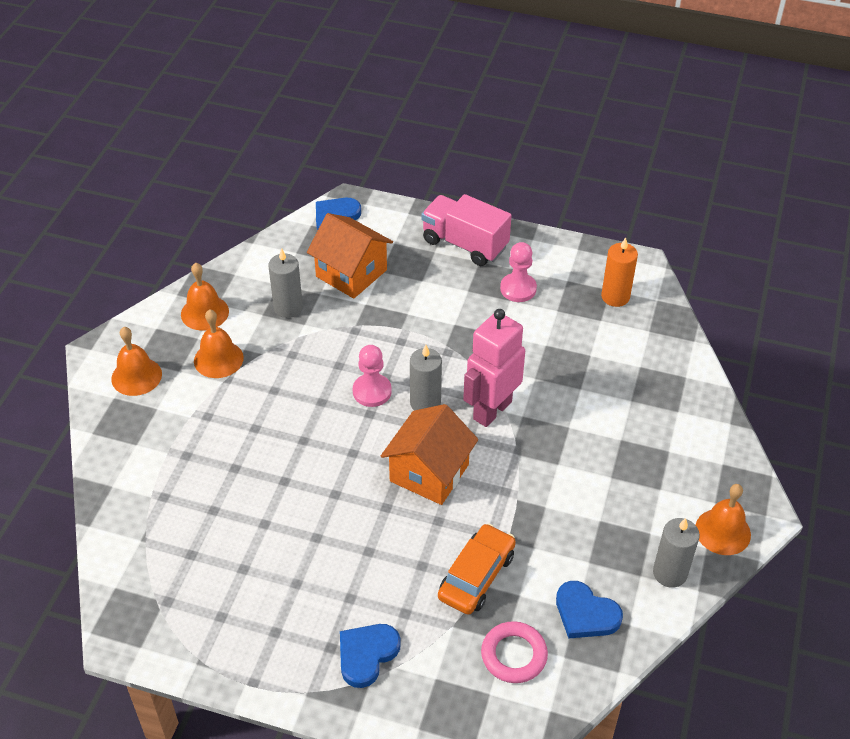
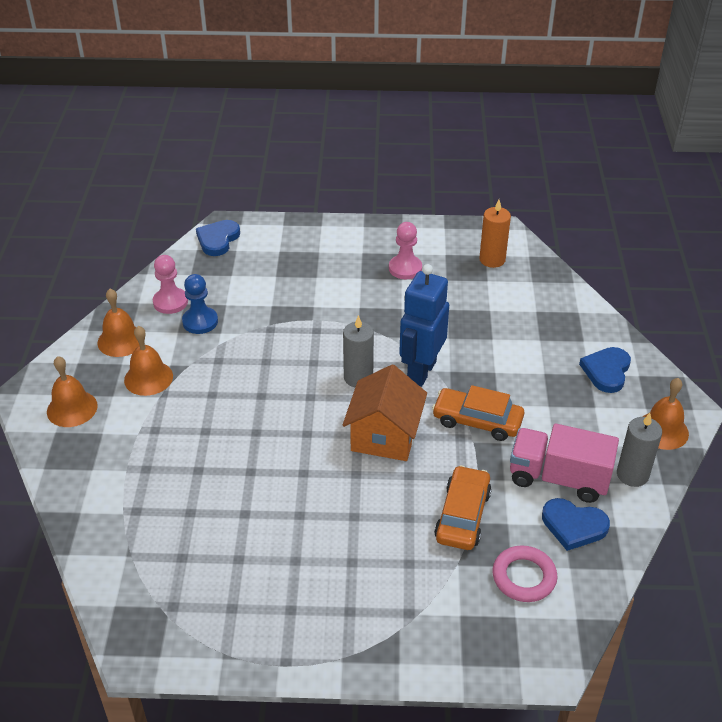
camera: 15 degrees left, 5 degrees down
(288, 308) = (200, 322): grey candle -> blue pawn
(351, 273) = (249, 282): orange house -> none
(367, 655) = (387, 609): blue heart -> blue heart (606, 371)
(372, 391) = (305, 377): pink pawn -> pink pawn (170, 302)
(464, 244) = (343, 241): pink truck -> pink truck (558, 478)
(492, 410) = (421, 371): pink robot -> blue robot
(530, 477) = (477, 421): none -> orange car

